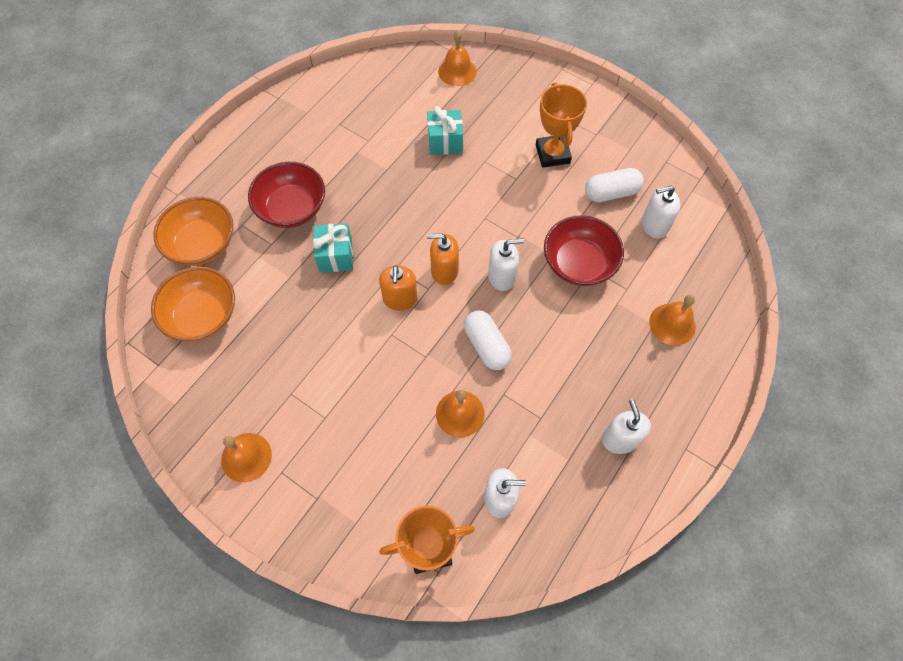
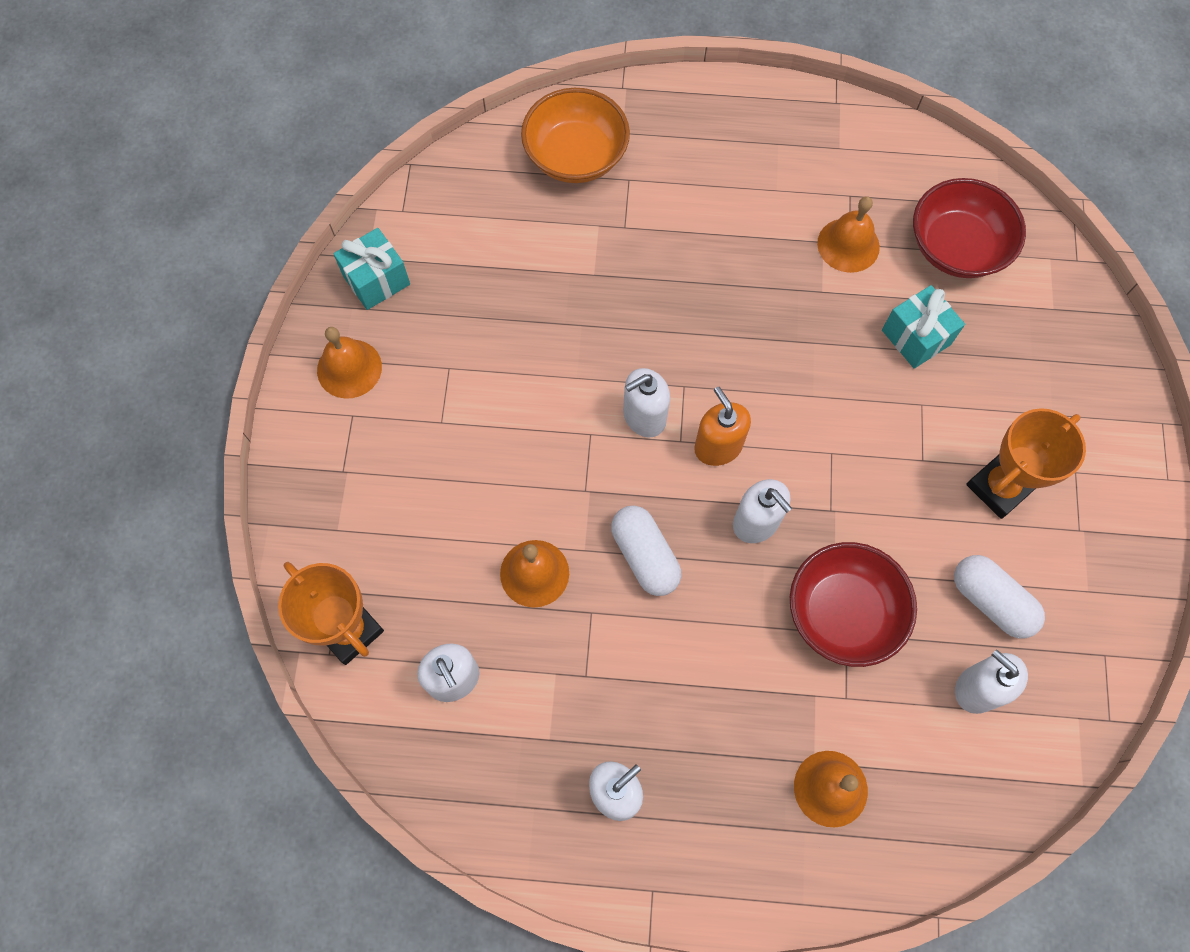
camera: 60 degrees right, 5 degrees up
(202, 315) = (487, 216): orange bowl -> none
(292, 208) = (688, 219): red bowl -> red bowl (956, 247)
(336, 256) = (655, 308): turquoise gift -> turquoise gift (376, 280)
(400, 299) = (644, 416): orange soap dispenser -> white soap dispenser
(457, 71) = (1046, 287): orange bell -> orange bell (848, 245)
(486, 345) = (645, 556): white capsule -> white capsule turned 60 degrees counterclockwise

